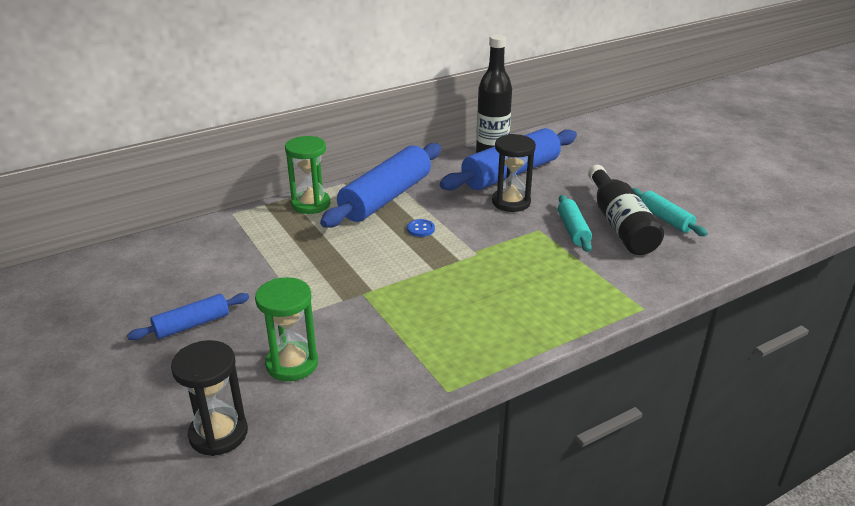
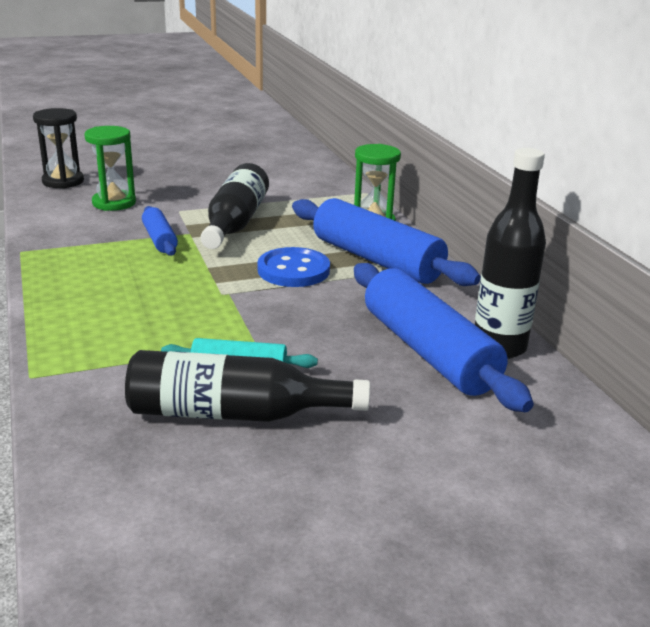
camera: 100 degrees right, 5 degrees down
(192, 325) = (193, 177): blue rolling pin -> blue rolling pin (159, 239)
(329, 272) = (235, 223): none -> black bottle
(420, 229) = (293, 270): blue button -> blue button, size x2.12
(511, 202) = (337, 336): black hourglass -> none
(665, 219) = (226, 466): turquoise rolling pin -> none

